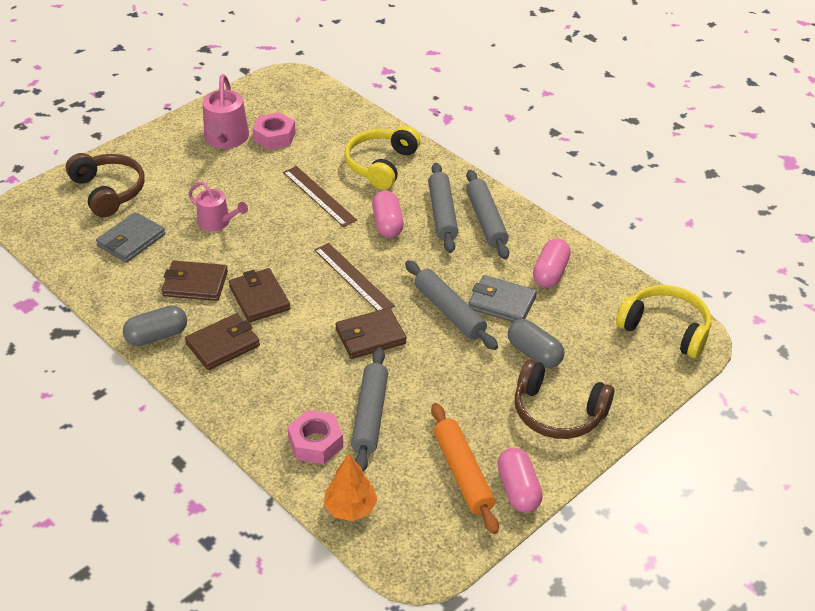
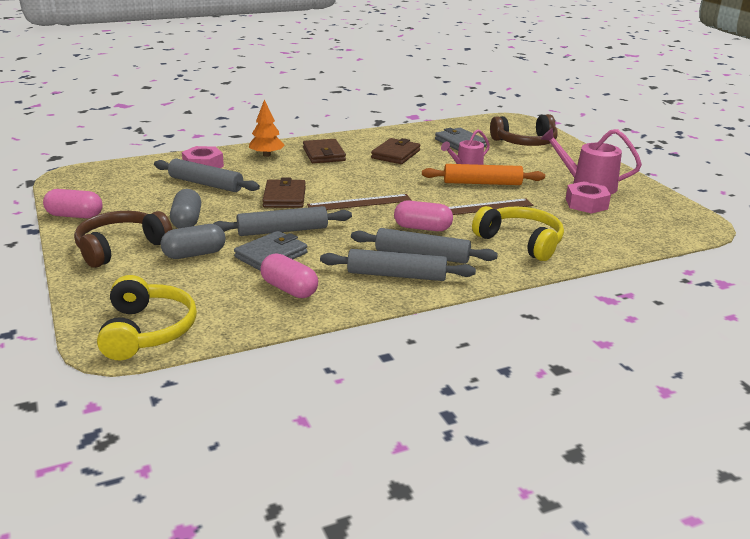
camera: 110 degrees right, 15 degrees down
(157, 336) = (350, 139): grey capsule -> grey capsule (187, 221)
(259, 298) = (363, 170): brown wallet -> none
(350, 508) = (138, 166): orange tree -> orange tree (266, 155)
(463, 473) = (115, 201): orange rolling pin -> orange rolling pin (482, 183)
(665, 329) = (147, 331): yellow headphones -> yellow headphones turned 60 degrees counterclockwise

